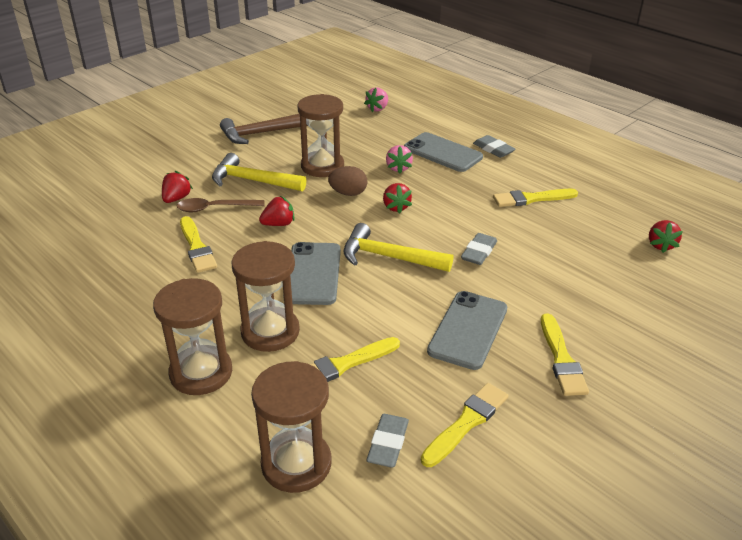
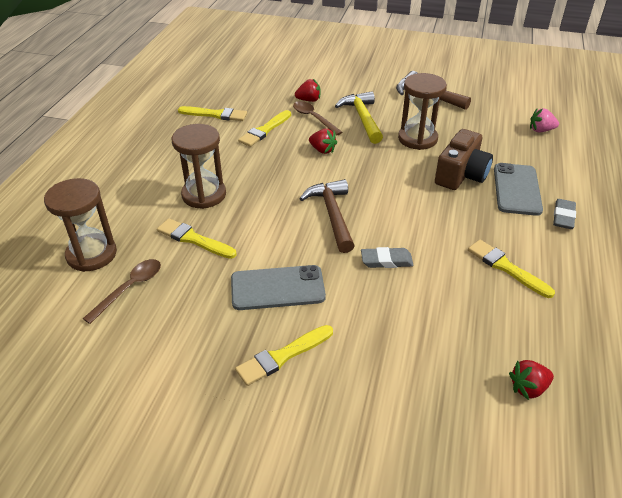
camera: 60 degrees right, 5 degrees up
(201, 373) = (147, 185): brown hourglass -> none
(313, 274) = (279, 187): grey phone -> none
(348, 193) = (395, 164): brown egg -> none
(388, 443) = (130, 288): grey eraser -> brown spoon
(389, 257) = (332, 215): yellow hammer -> brown hammer
(396, 207) = (402, 194): red strawberry -> none
(398, 168) = (461, 175): pink strawberry -> brown camera
(466, 423) = (172, 321): yellow brush -> yellow brush (215, 114)

